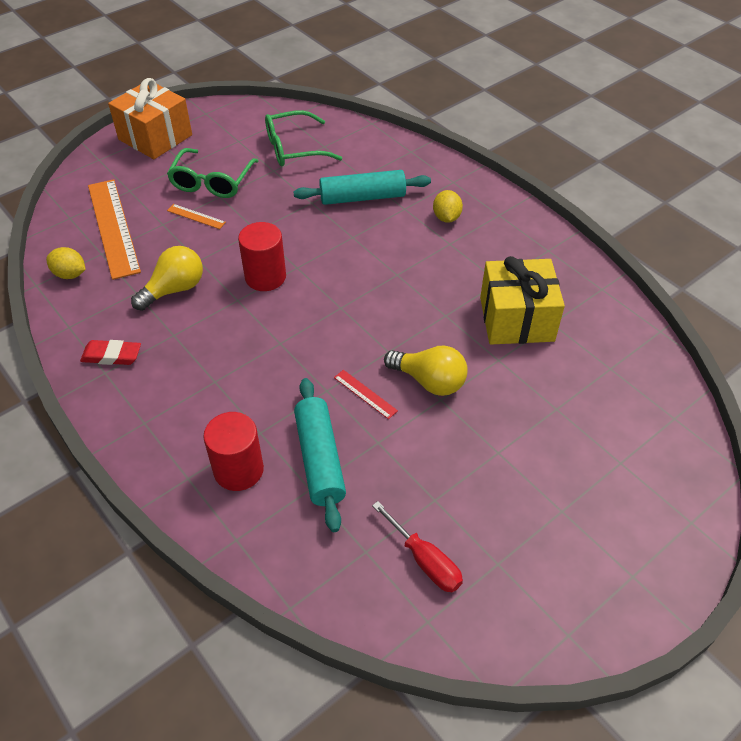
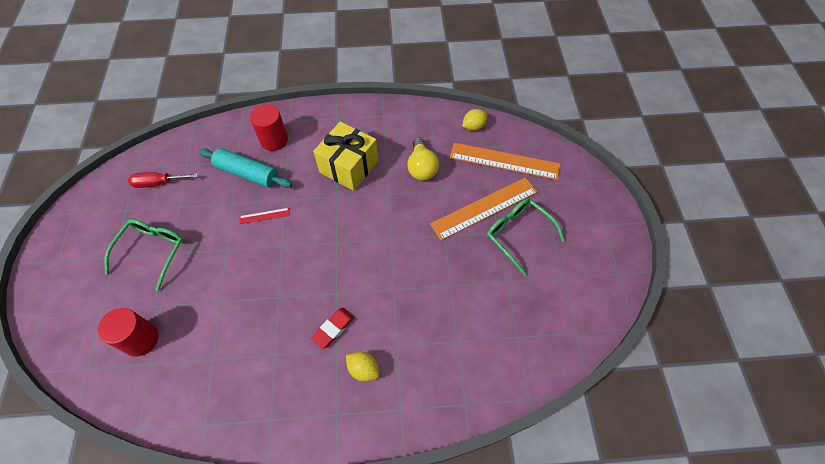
camera: 125 degrees right, 10 degrees up
(112, 355) = (392, 122): red eraser -> red eraser (333, 329)
(155, 137) = (600, 224): orange gift -> none
(196, 216) = (484, 208): orange ruler -> orange ruler, size x2.34
(265, 277) = (395, 217): red cylinder -> red cylinder (141, 339)
(294, 148) = (527, 311): green glasses -> green glasses (152, 251)
(362, 197) = (431, 324): turquoise rolling pin -> none
(429, 381) = (242, 252): yellow light bulb -> none
(516, 319) = (235, 338): yellow gift -> yellow gift (349, 166)

